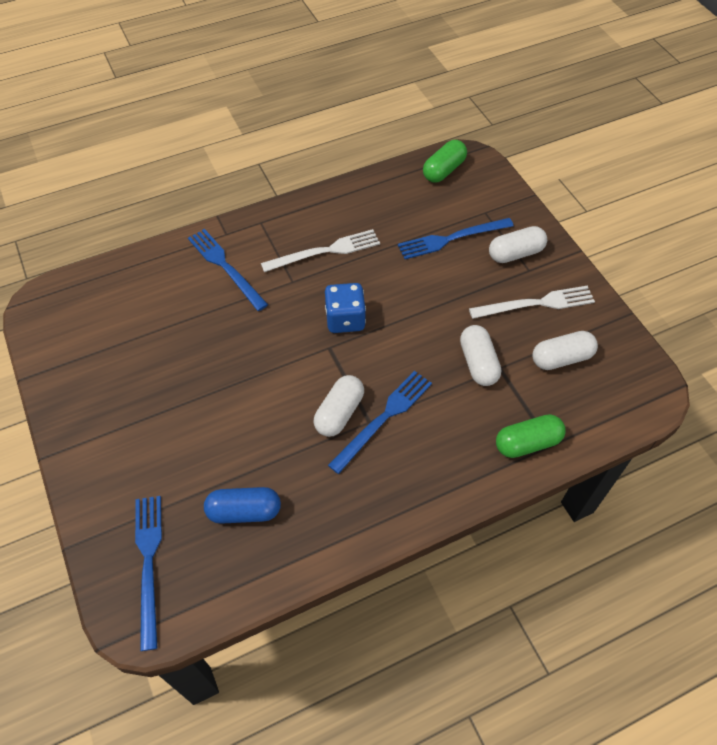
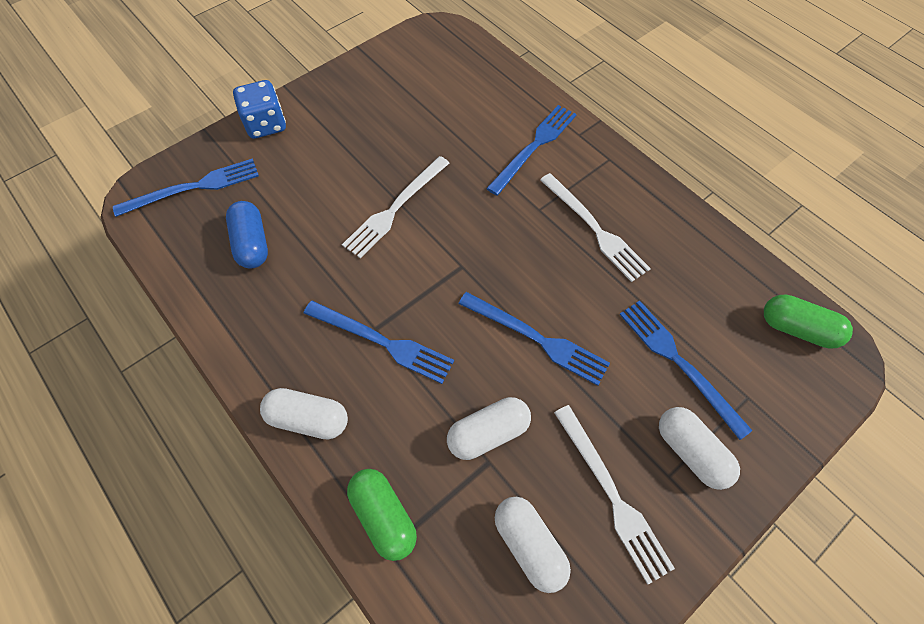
camera: 75 degrees right, 5 degrees up
(250, 384) = (395, 208): none -> white fork
(339, 413) = (379, 297): white capsule -> white capsule (308, 419)
(345, 319) = (504, 272): blue dice -> blue dice (266, 124)
(410, 314) = (537, 339): none -> blue fork

